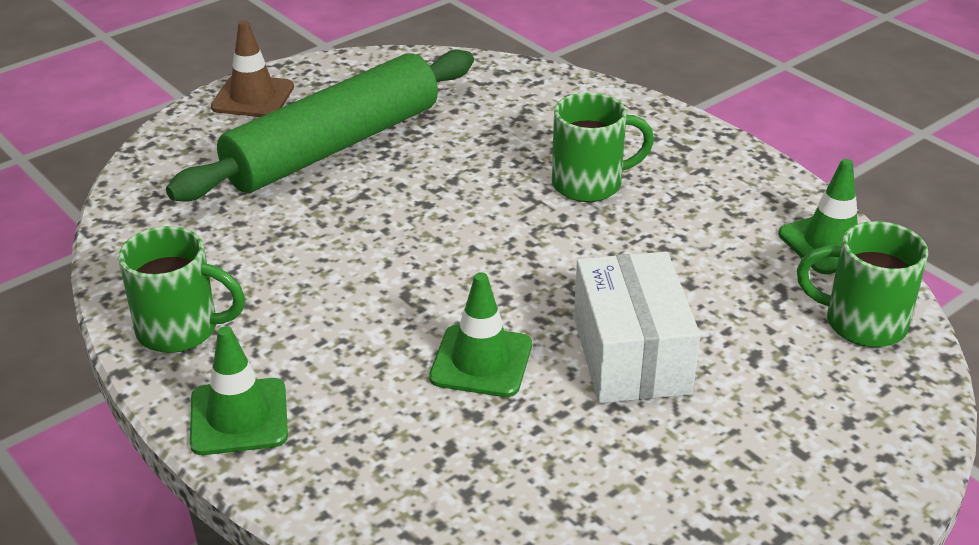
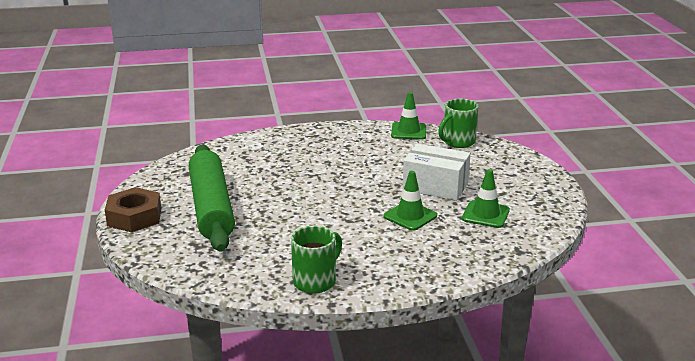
camera: 60 degrees left, 10 degrees down
(239, 417) = (394, 279): green traffic cone -> green traffic cone (485, 214)
(253, 97) = (134, 217): brown traffic cone -> brown nut
(590, 184) = (318, 160): green mug -> none

